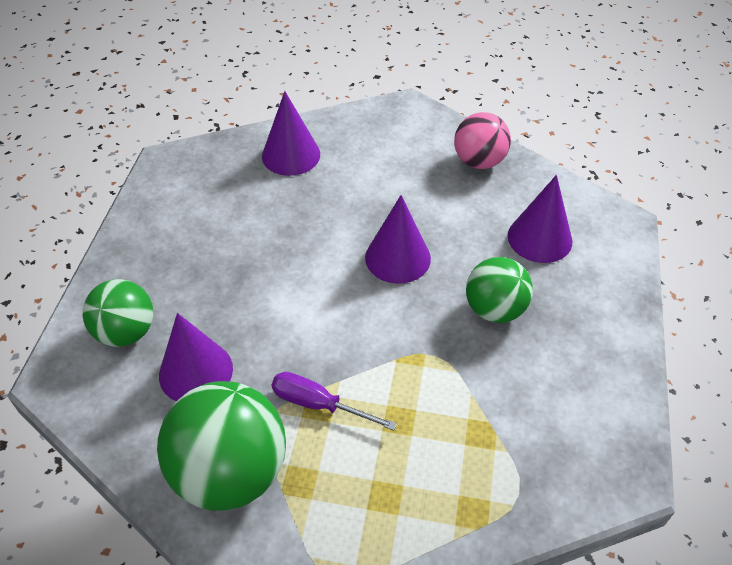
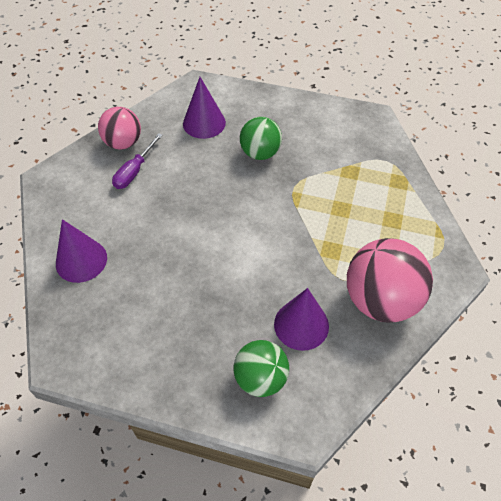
camera: 85 degrees left, 5 degrees up
(230, 472) = (381, 300): green ball -> pink ball
(318, 404) = (330, 250): purple screwdriver -> purple screwdriver (134, 171)
(397, 258) = (209, 198): purple cone -> none

